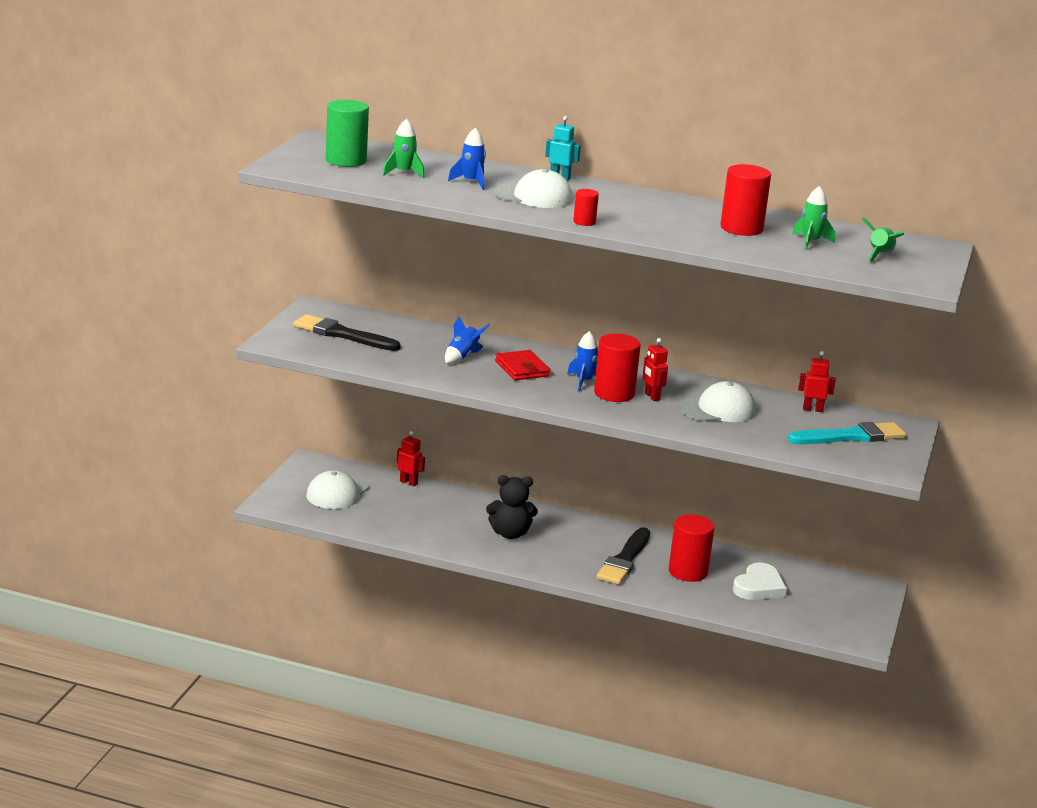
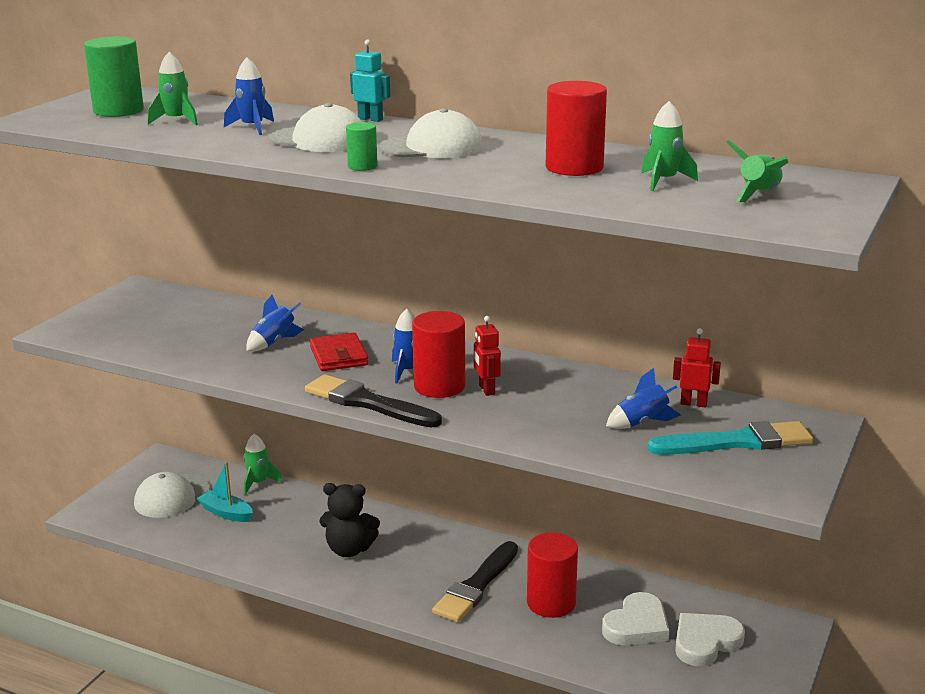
camera: 10 degrees right, 0 degrees up
(342, 334) = (148, 318): black brush -> black brush (368, 403)
(392, 506) = (226, 513): none -> turquoise boat
(408, 482) = (258, 483): red robot -> green rocket
(584, 222) = (362, 166): red cylinder -> green cylinder
(718, 409) = (567, 406): white cap -> white cap (432, 147)
(778, 422) = (642, 422): none -> blue rocket
(813, 598) = (705, 642): none -> white heart

